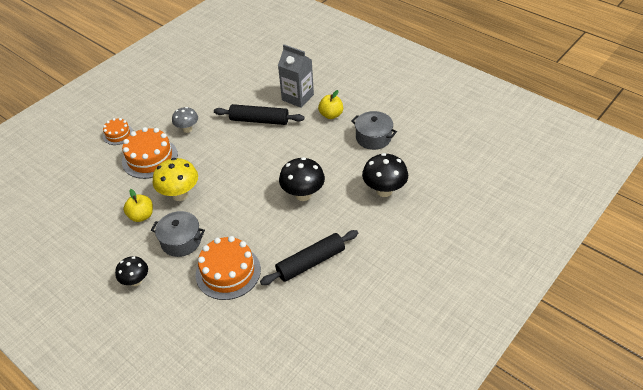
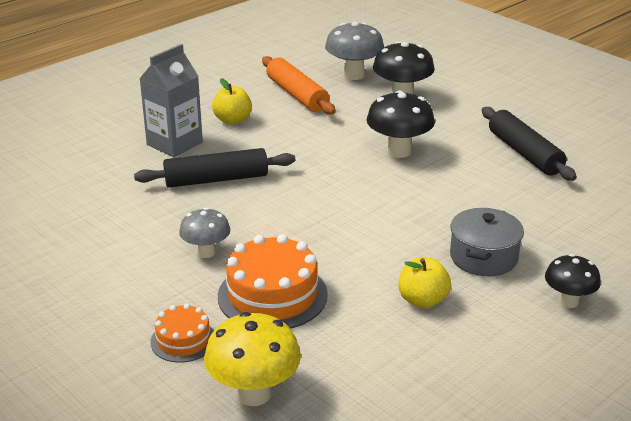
camera: 85 degrees left, 15 degrees down
(180, 195) = (378, 259): yellow mushroom -> yellow mushroom (254, 393)
(228, 272) = (544, 215): orange cake -> none
(259, 120) = (216, 179): black rolling pin -> black rolling pin turned 60 degrees clockwise
(373, 138) = (297, 95): grey pot -> orange rolling pin
(413, 162) = (353, 75): none -> grey mushroom

